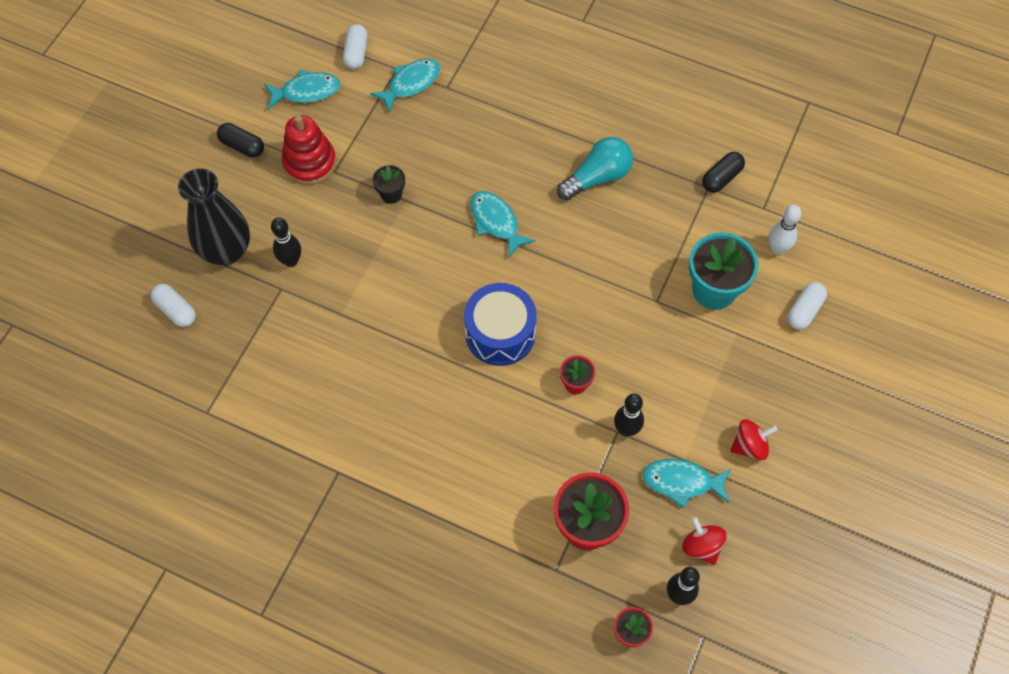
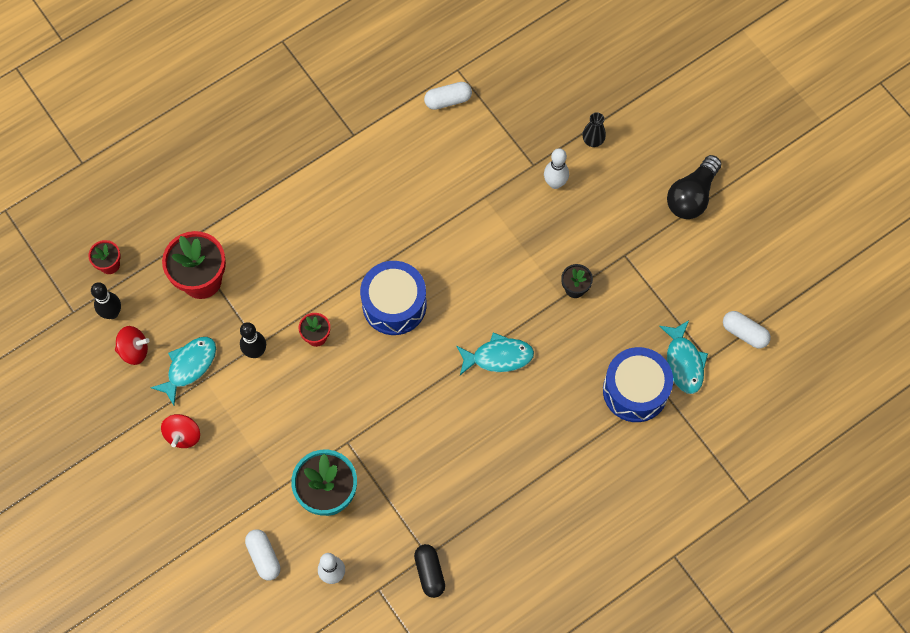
camera: 120 degrees right, 5 degrees up
(175, 310) = (559, 83): white capsule -> white capsule (448, 100)
(226, 251) = (593, 141): black vase -> black vase, size x0.44
(242, 146) = (692, 196): black capsule -> black light bulb
(291, 261) = (555, 183): black bowling pin -> white bowling pin
(307, 91) = (723, 272): turquoise fish -> none
(310, 163) = (644, 240): red stacking toy -> none
(459, 106) = (635, 390): none -> blue drum
(597, 177) = (493, 465): turquoise light bulb -> none

